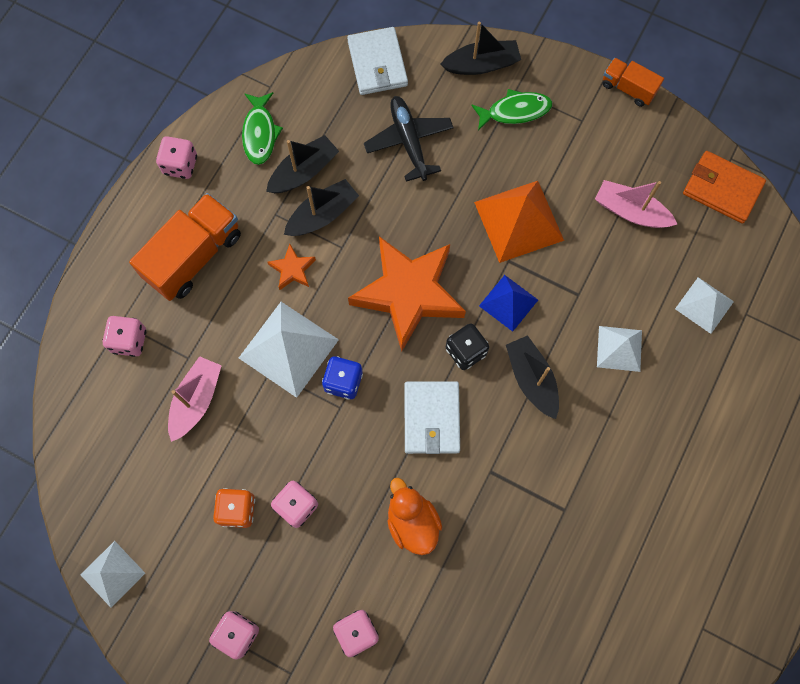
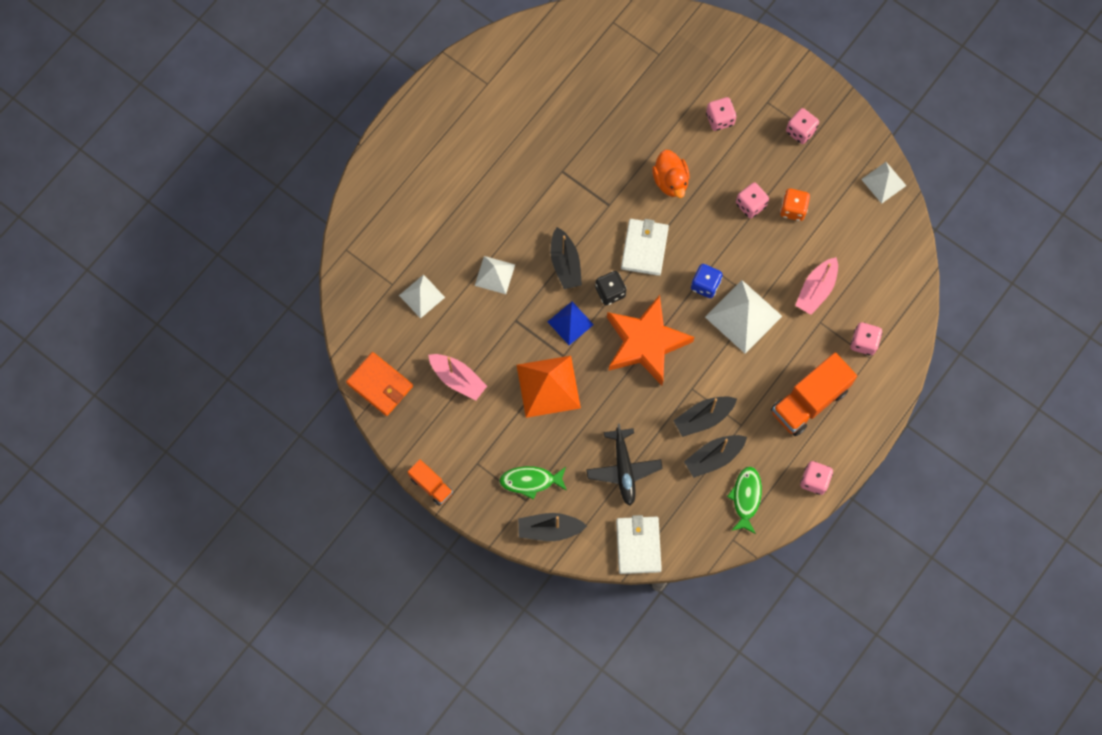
camera: 170 degrees left, 0 degrees up
(292, 269) = (733, 377): orange star -> none

